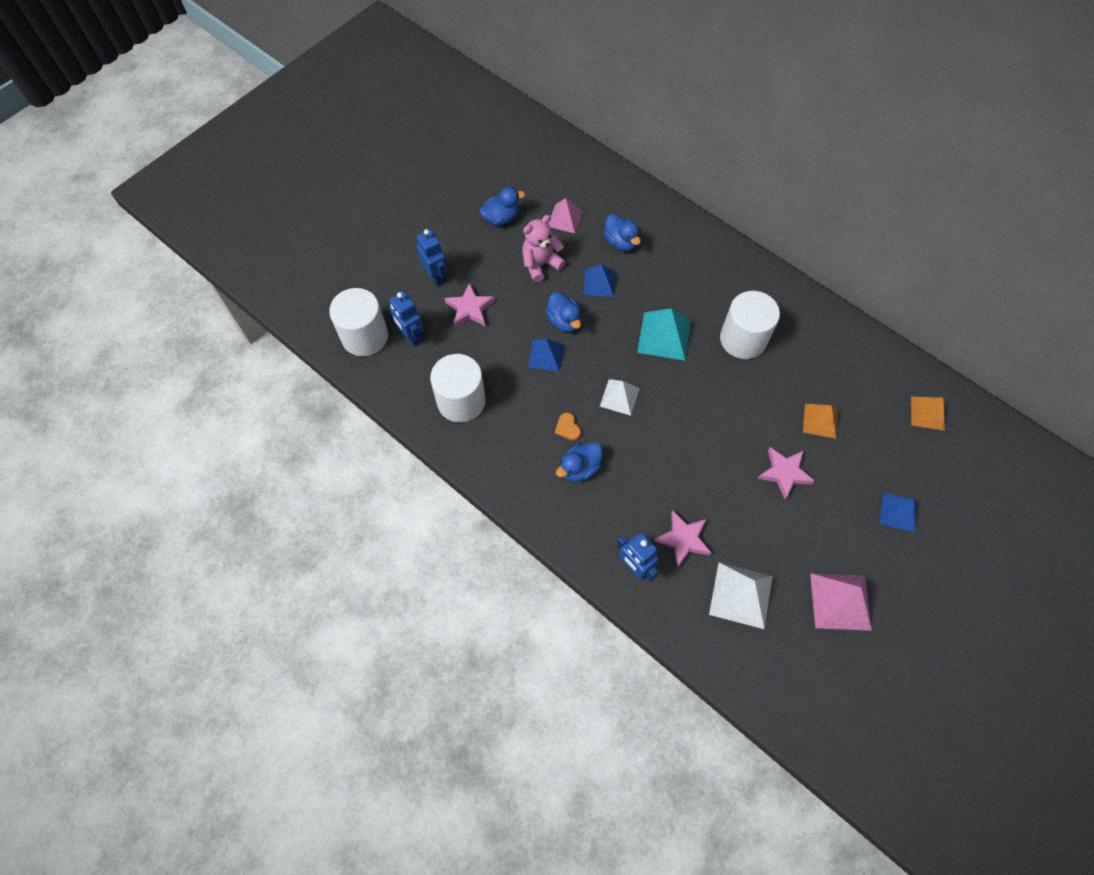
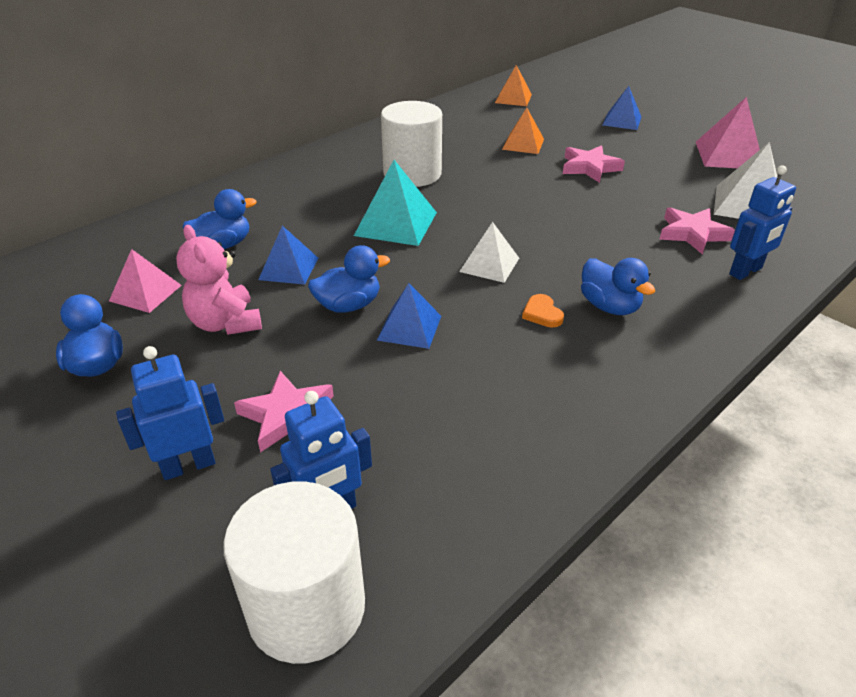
camera: 85 degrees left, 25 degrees down
(461, 401) = (492, 435): white cylinder -> none
(567, 428) = (542, 313): orange heart -> orange heart turned 90 degrees clockwise

